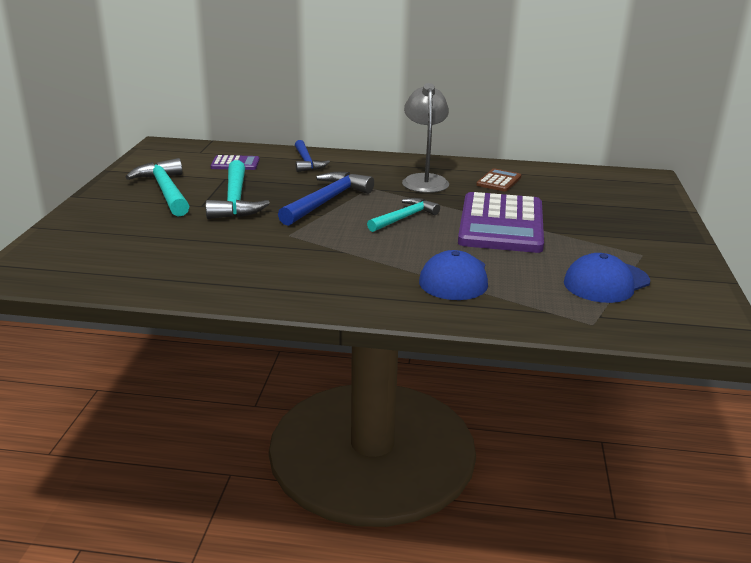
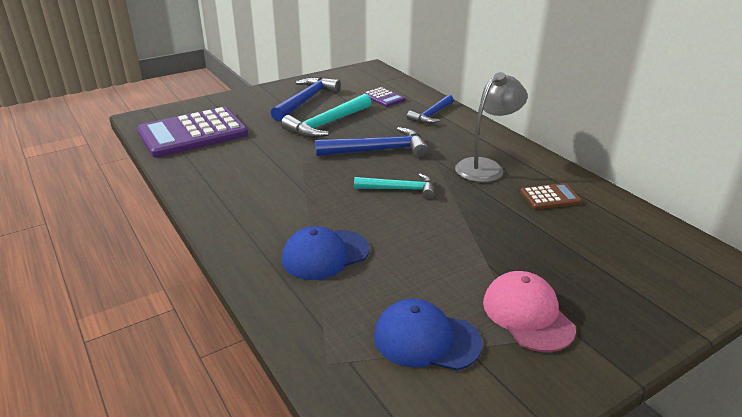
camera: 50 degrees right, 5 degrees up
(165, 191) = (306, 100): turquoise hammer -> blue hammer
(501, 224) = (461, 235): purple calculator -> purple calculator (193, 133)
(618, 243) = (527, 314): none -> pink cap

